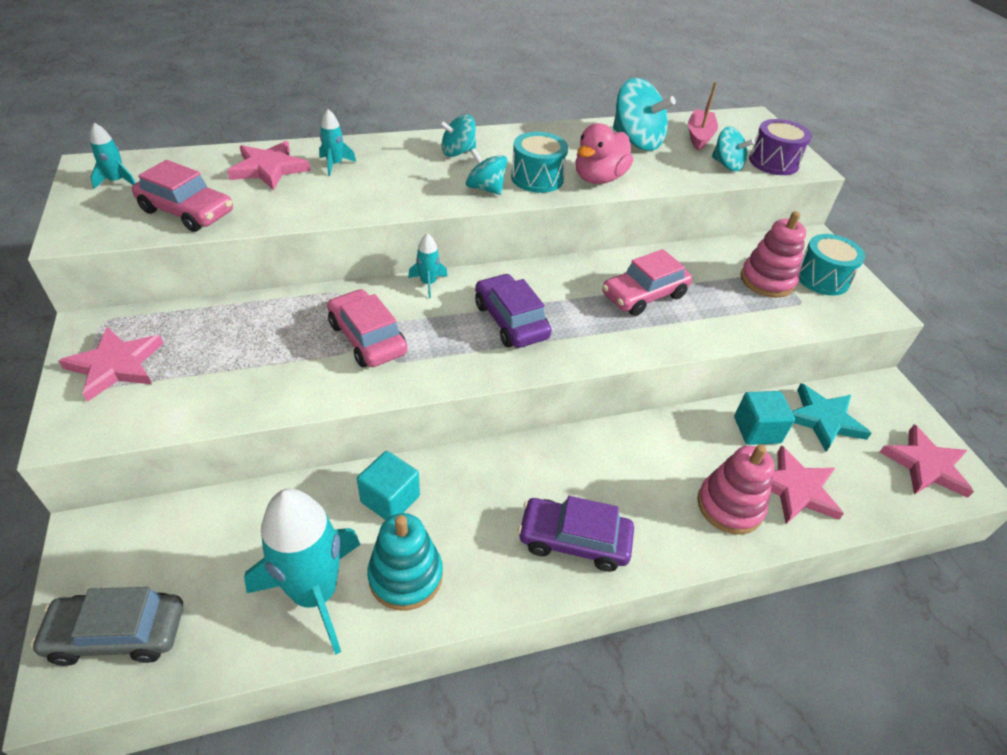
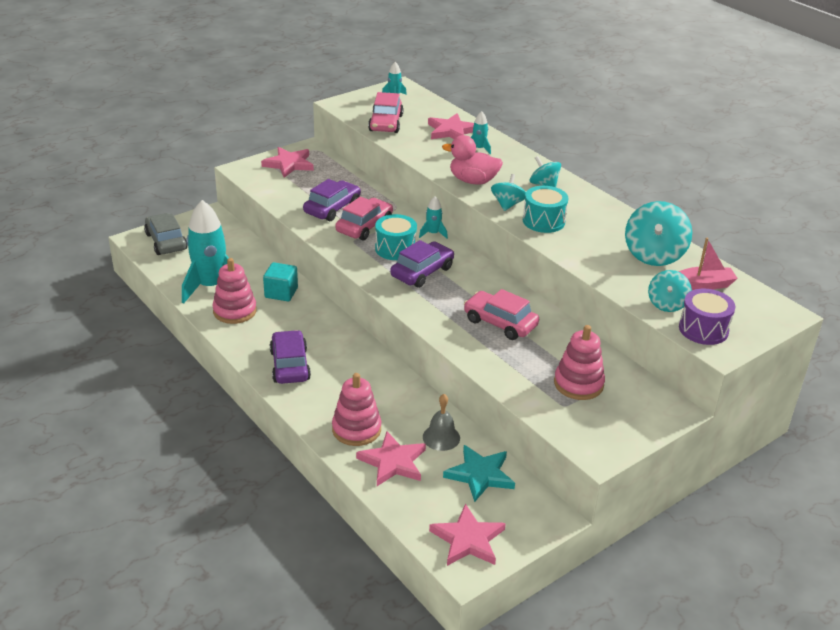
camera: 70 degrees right, 10 degrees down
(293, 356) = (332, 208): none -> purple car
(405, 576) = (235, 311): turquoise stacking toy -> pink stacking toy
(599, 178) = (572, 246): pink duck -> pink duck (473, 181)
(757, 430) = (441, 437): turquoise cube -> grey bell
(822, 278) = (612, 416): turquoise drum -> turquoise drum (395, 249)

